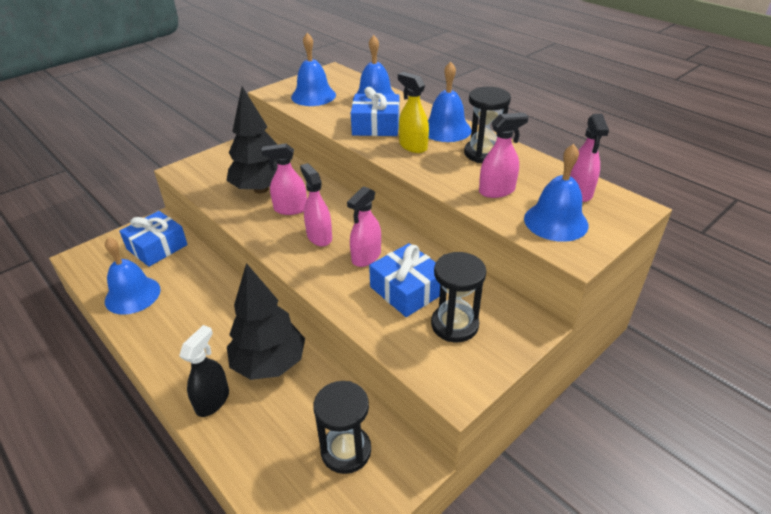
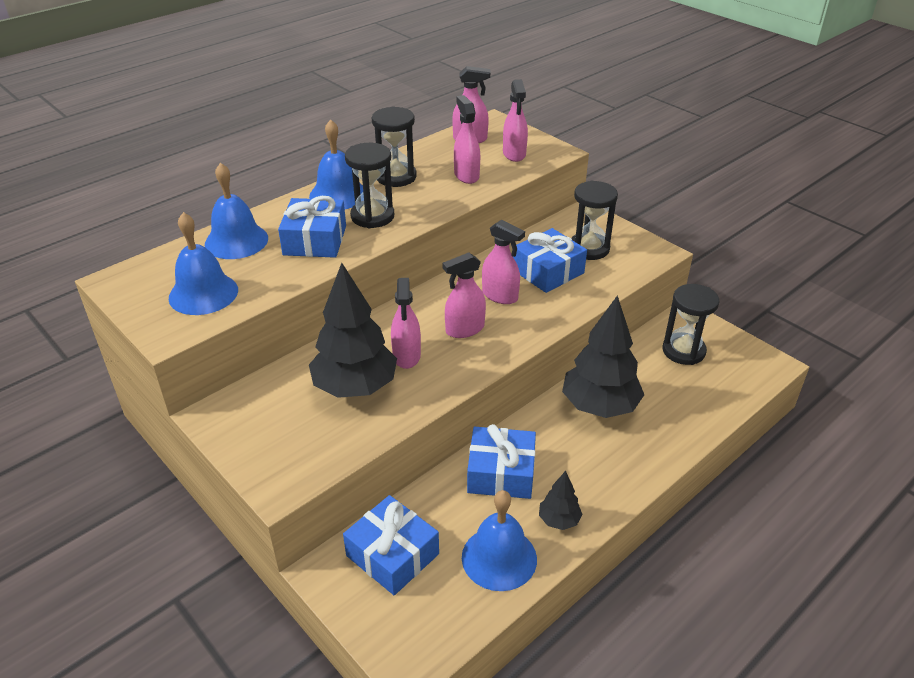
camera: 90 degrees left, 0 degrees up
(151, 328) = (559, 520): none -> black tree
(209, 296) = (501, 473): none -> blue gift
(213, 401) = (653, 443): black spray bottle -> none
(413, 146) = (372, 216): yellow spray bottle -> black hourglass
(556, 221) = (514, 154): blue bell -> pink spray bottle

